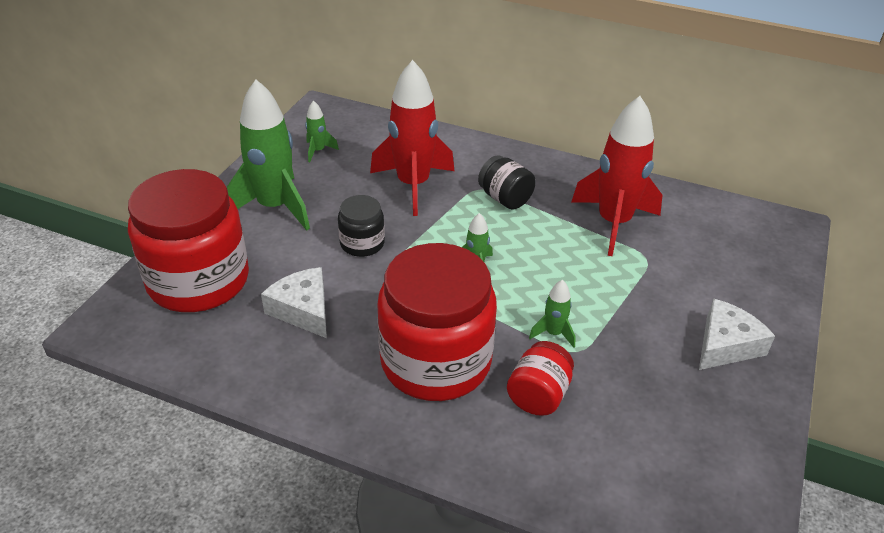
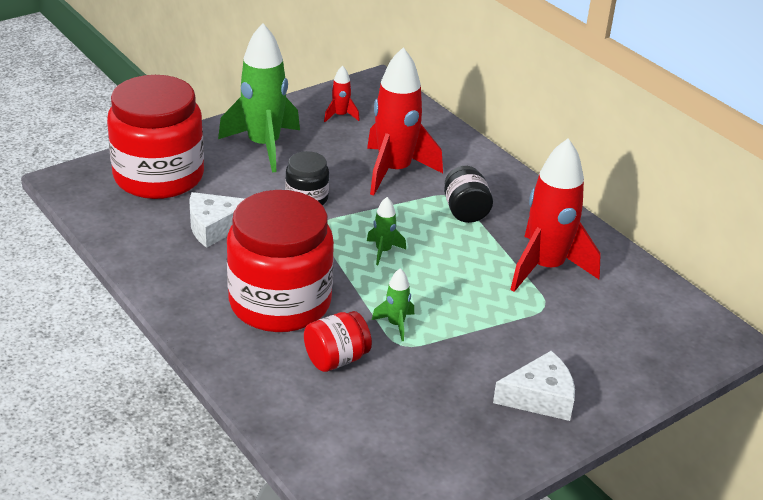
camera: 30 degrees right, 5 degrees down
(303, 310) = (215, 227): white cheese -> white cheese turned 105 degrees counterclockwise
(318, 151) = (340, 116): green rocket -> red rocket

